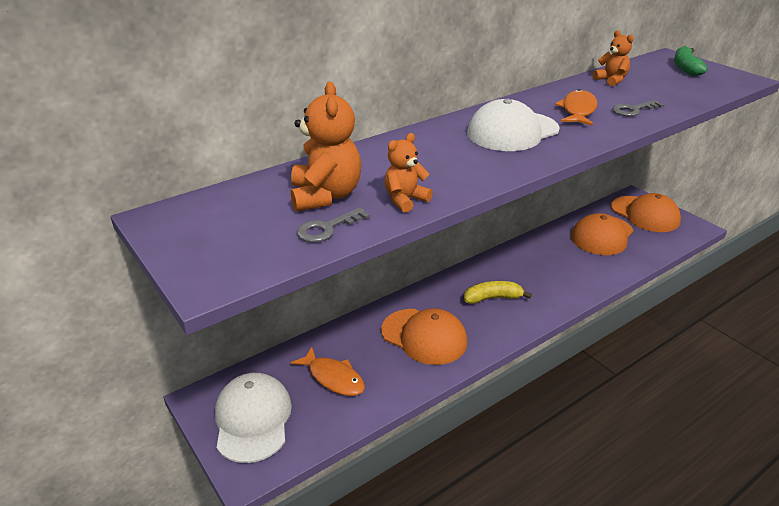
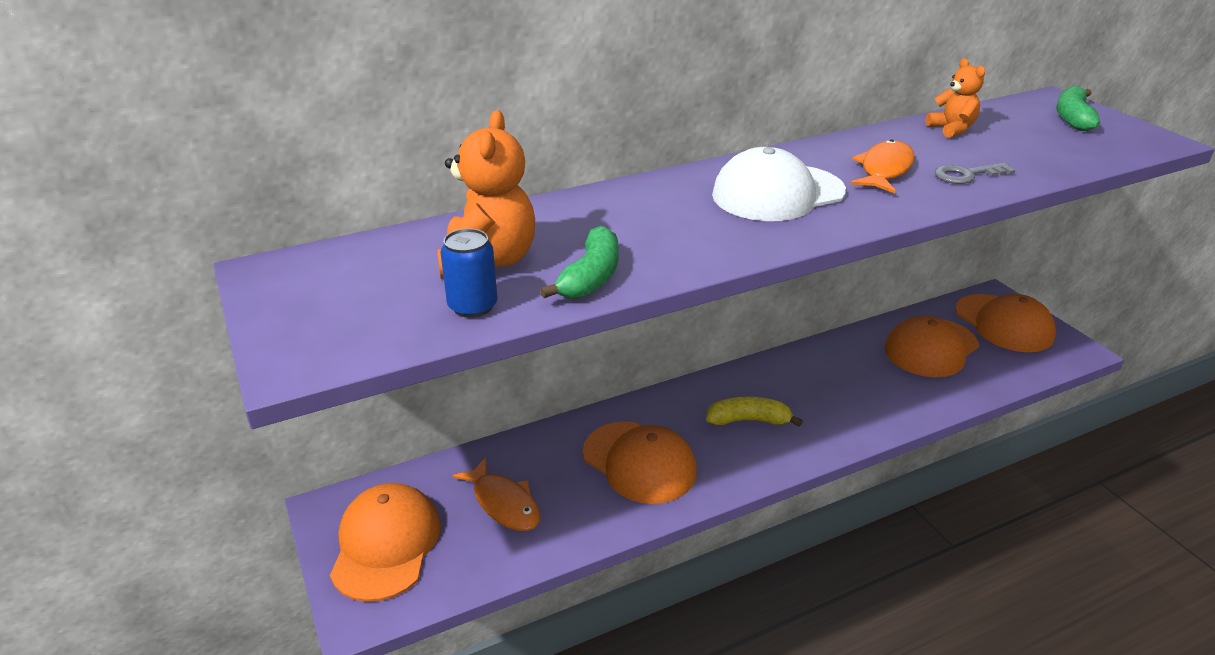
camera: 10 degrees right, 0 degrees up
(253, 419) = (386, 544): white cap -> orange cap
(327, 228) = (472, 306): grey key -> blue can
(405, 200) = (591, 277): orange teddy bear -> green banana

